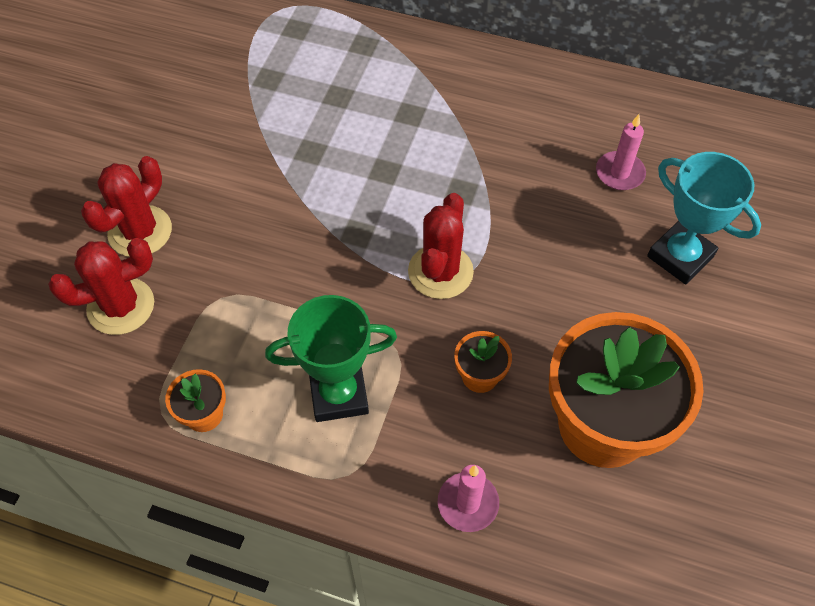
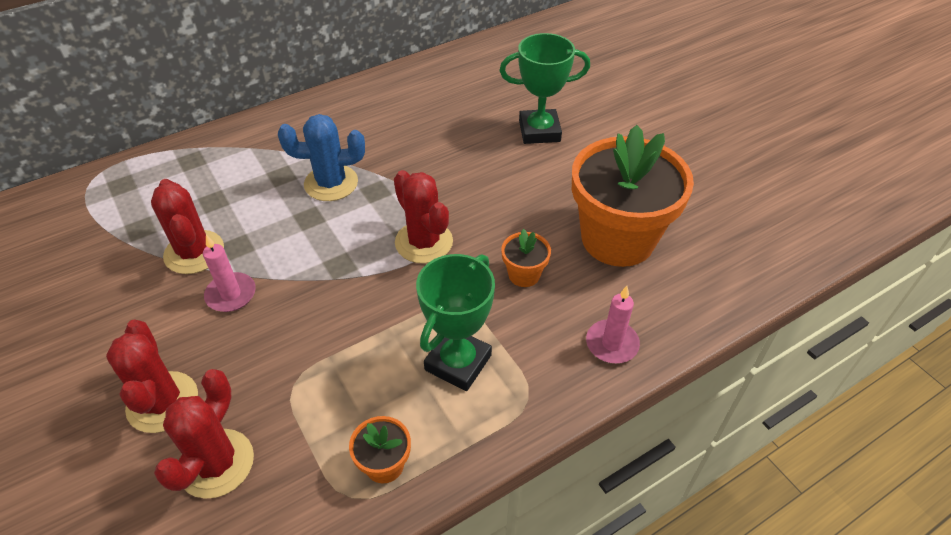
camera: 50 degrees left, 10 degrees down
(278, 131) = (194, 252): none -> red cactus
(437, 153) = (331, 183): none -> blue cactus
(619, 173) = (453, 116): pink candle -> pink candle (231, 294)
(680, 256) = (539, 131): turquoise trophy -> green trophy

